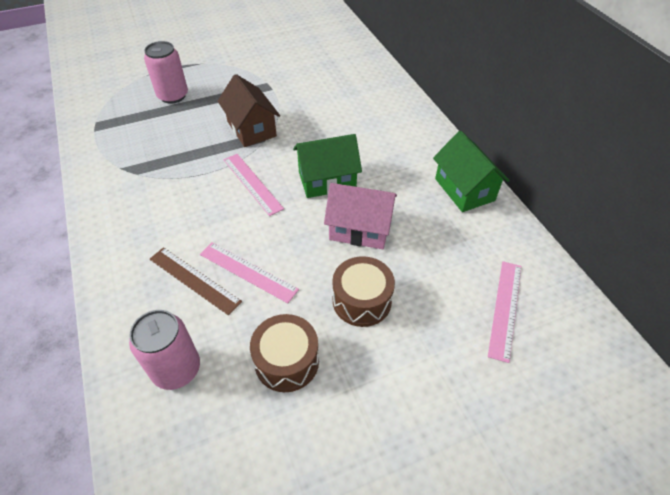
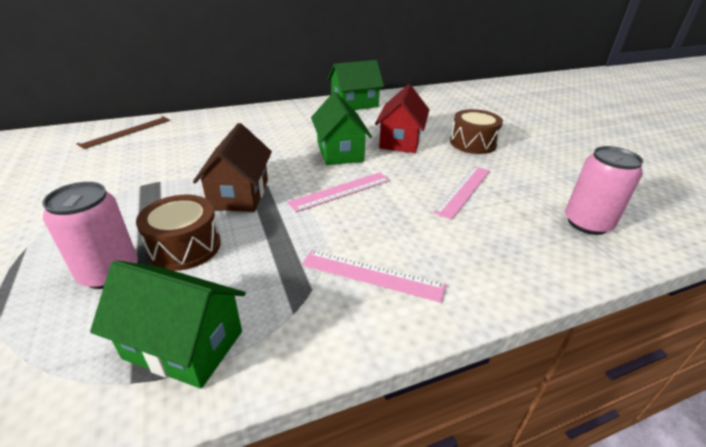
camera: 90 degrees left, 15 degrees down
(111, 132) = (184, 345): none -> green house
(194, 280) = (485, 221): brown ruler -> brown ruler (126, 131)
(251, 129) = (239, 194): brown house -> brown house turned 60 degrees counterclockwise
(287, 361) = (542, 172): brown drum -> brown drum (185, 247)
(360, 229) = (400, 141): pink house -> red house
(505, 308) = (459, 104): pink ruler -> pink ruler (372, 275)

